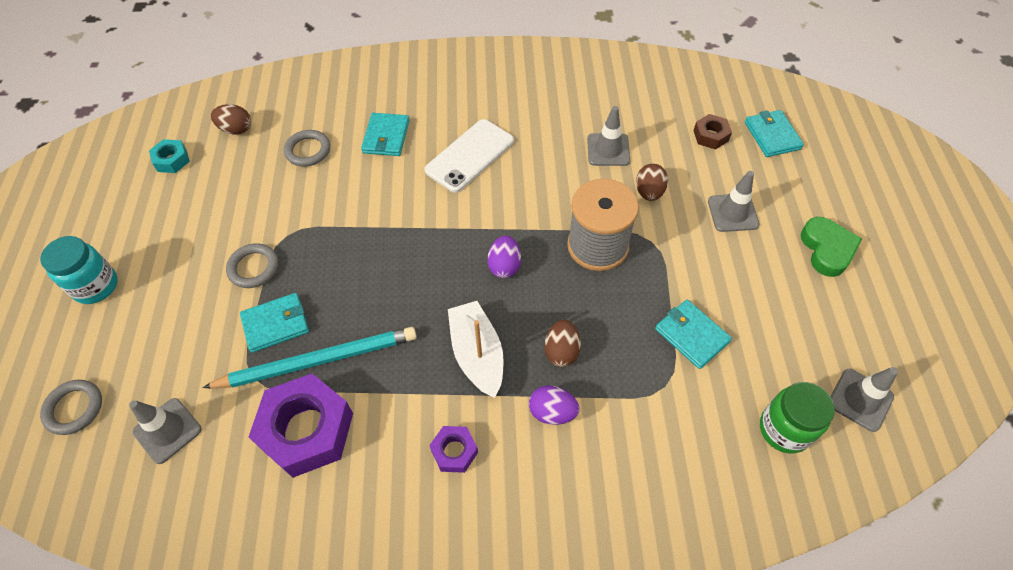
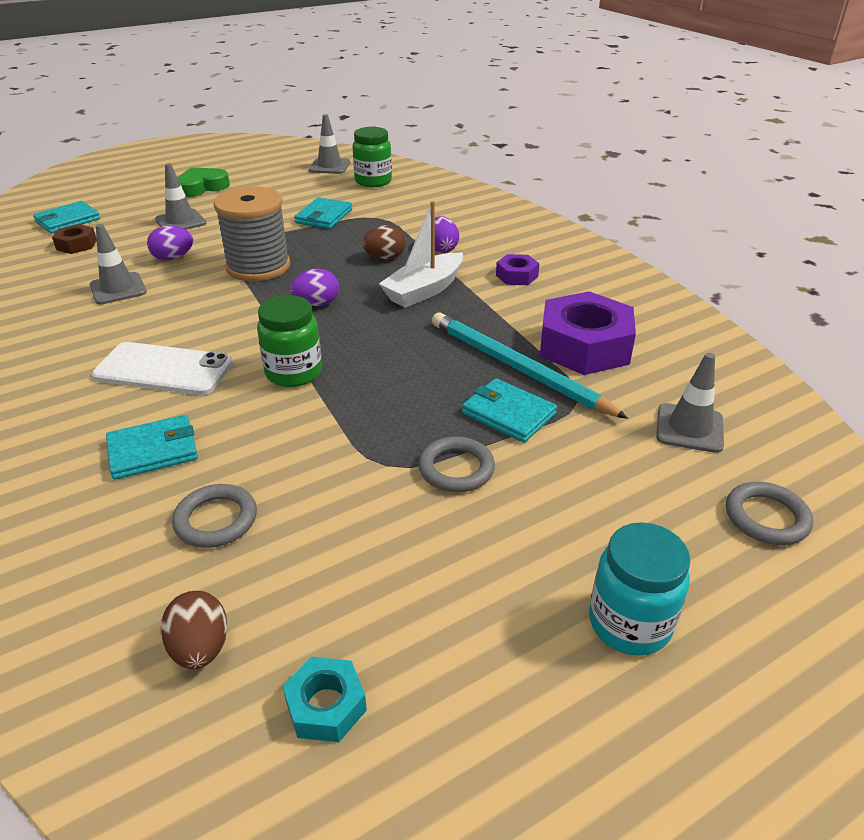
camera: 120 degrees left, 20 degrees down
(415, 221) = (294, 373): none -> green jar
(649, 192) = (173, 258): brown egg -> purple egg

